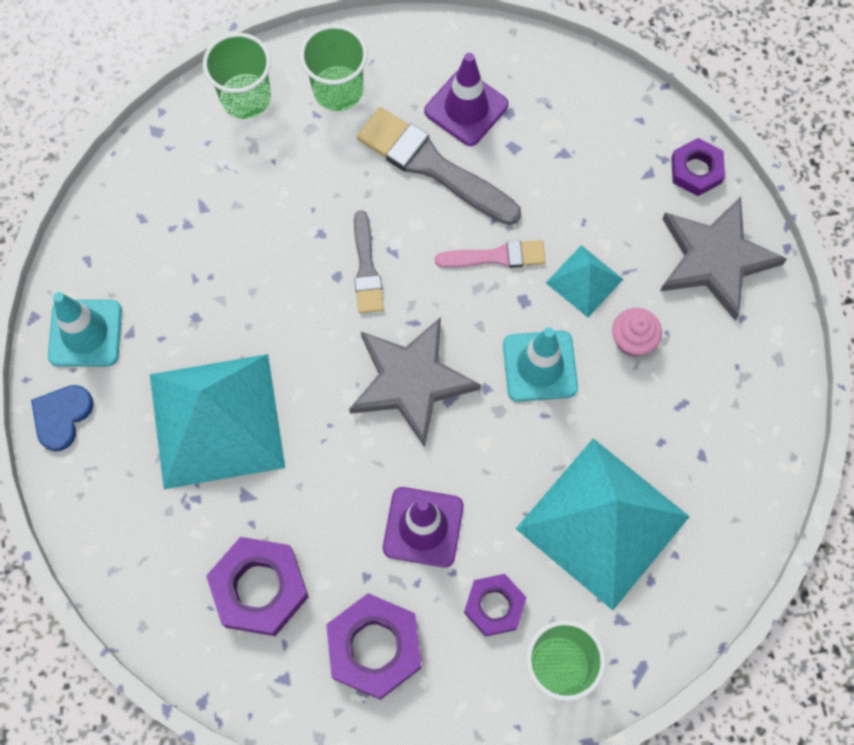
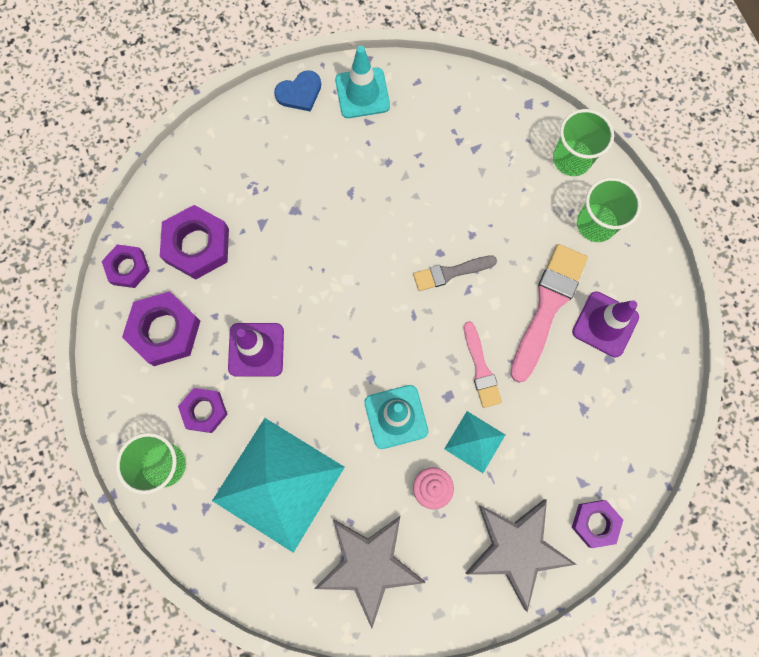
camera: 80 degrees right, 5 degrees up
(62, 416) = (299, 93): blue heart -> blue heart turned 135 degrees clockwise
(216, 420) = (314, 192): turquoise pyramid -> none
(272, 691) = (128, 268): none -> purple nut
(411, 381) = (366, 322): grey star -> grey star (369, 565)
(433, 166) = (547, 307): grey brush -> pink brush

